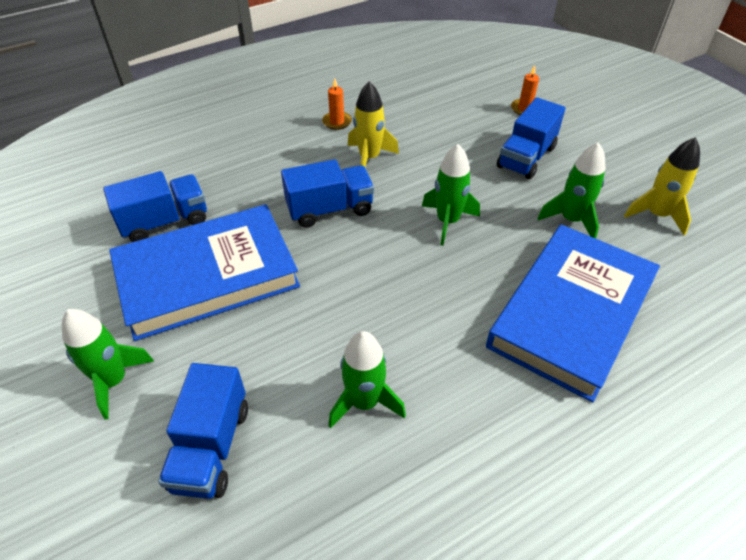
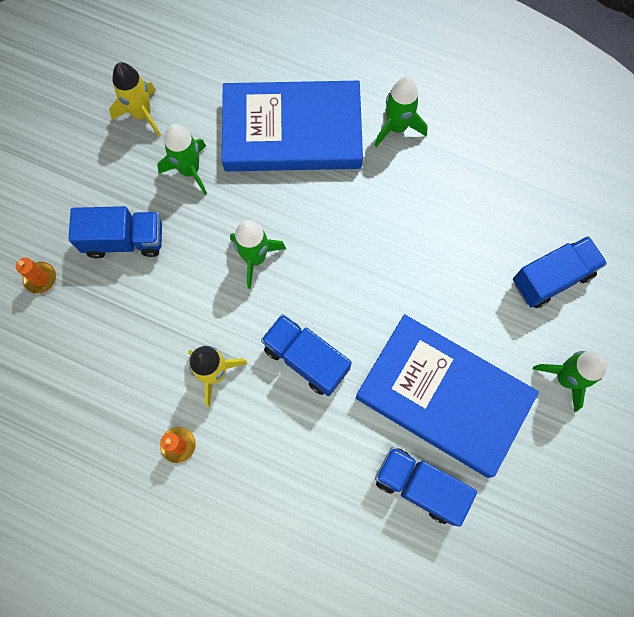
camera: 125 degrees left, 25 degrees up
(364, 402) = (456, 214): green rocket -> green rocket (397, 127)

